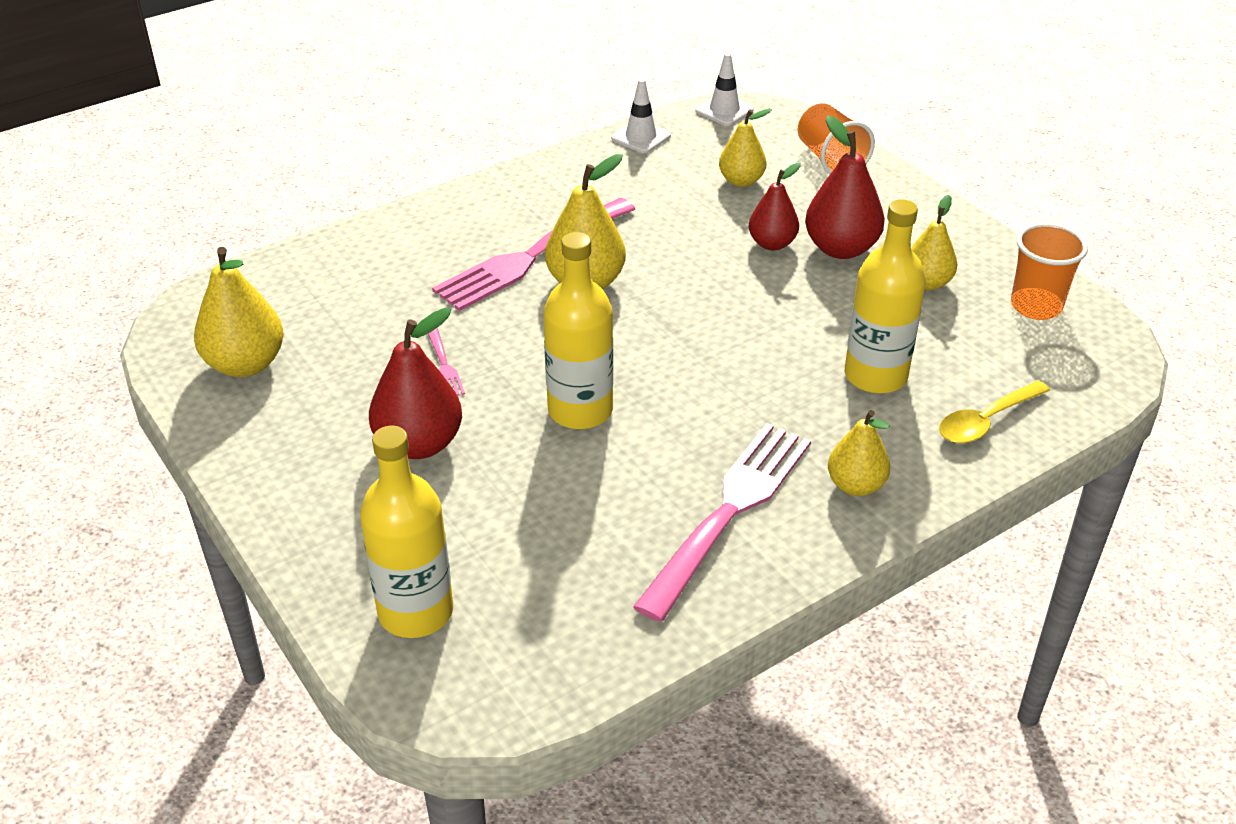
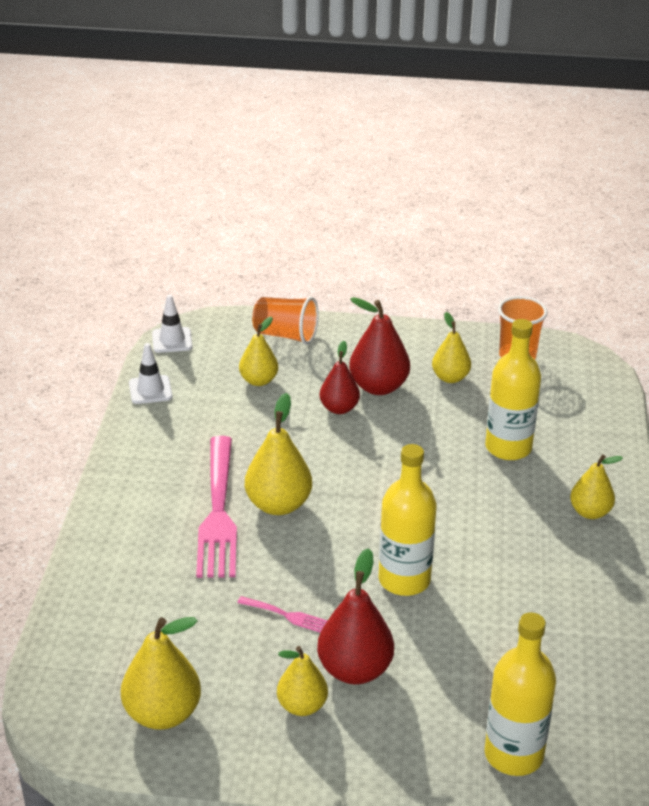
camera: 50 degrees left, 5 degrees down
(337, 437) = (302, 706): none -> yellow pear
(729, 511) = (561, 572): pink fork -> none
(986, 421) = (589, 434): yellow spoon -> none

